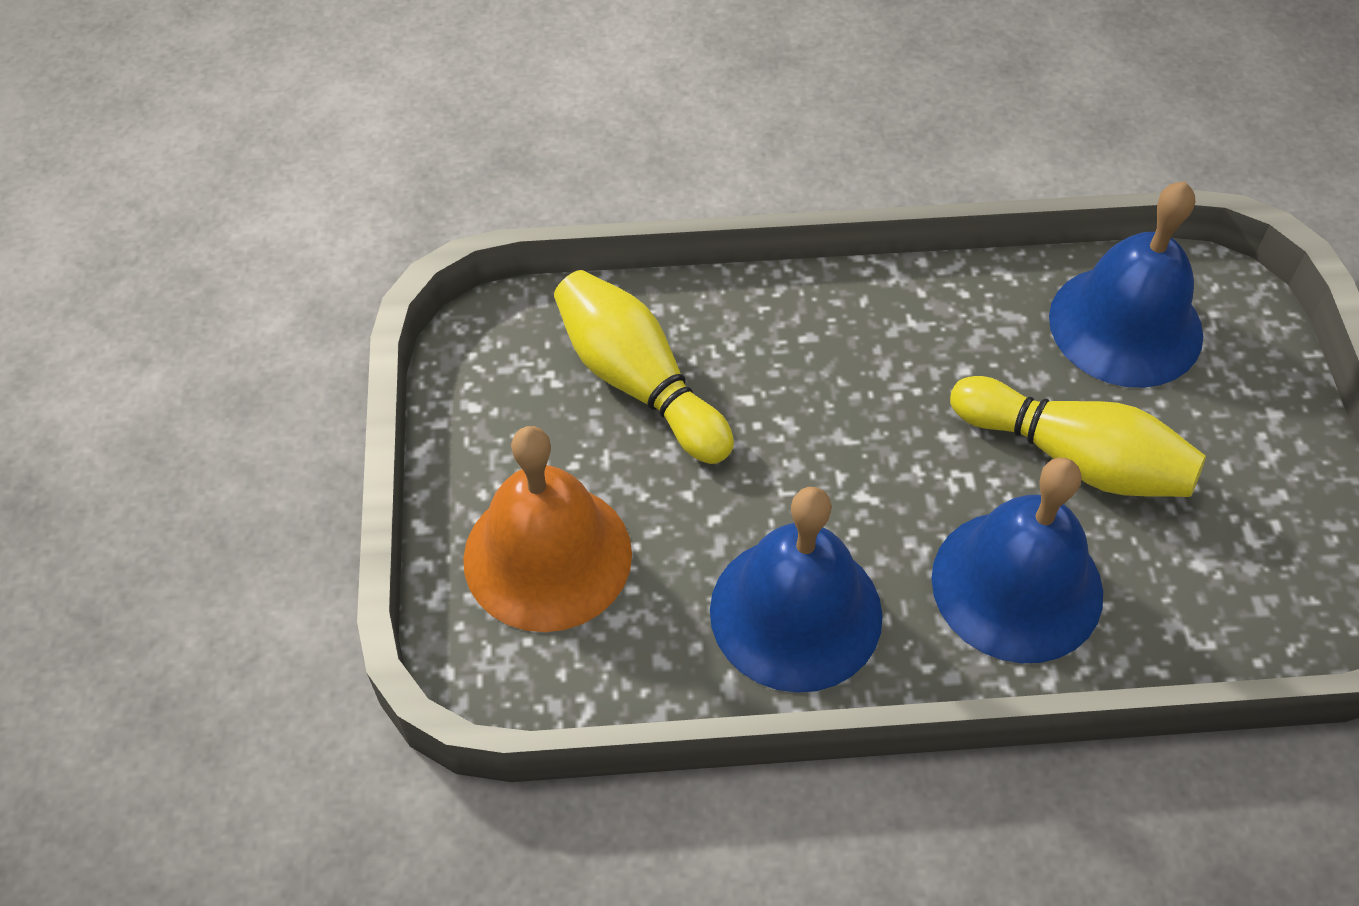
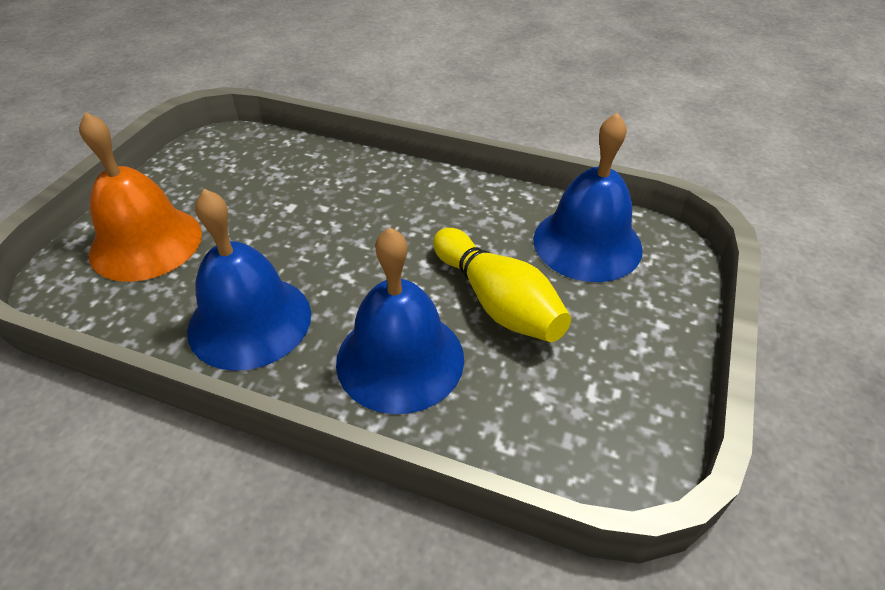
camera: 25 degrees right, 10 degrees down
(638, 382) = (273, 182): yellow bowling pin -> none

